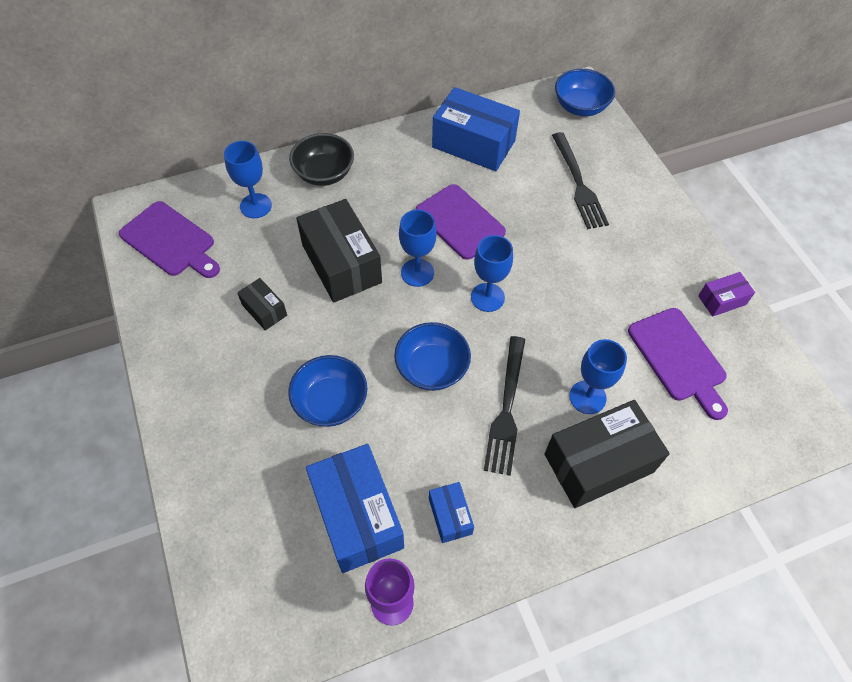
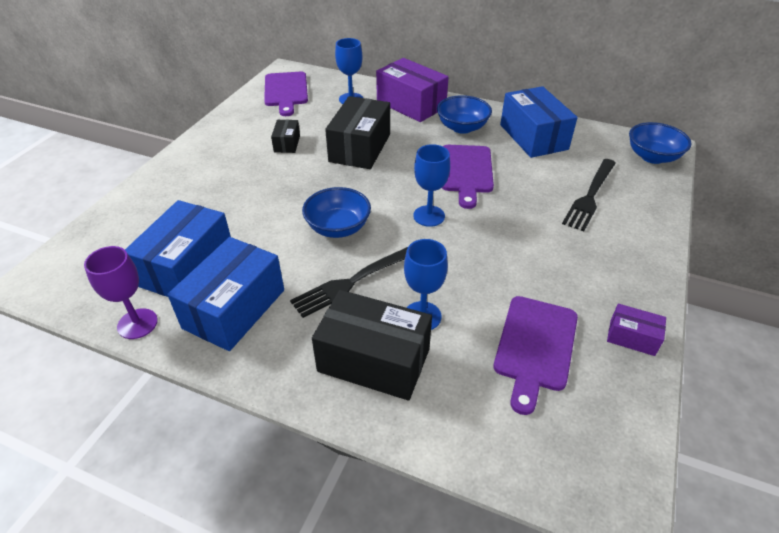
camera: 45 degrees right, 15 degrees down
(324, 173) = (411, 104): black bowl -> purple box
(331, 402) = (257, 204): blue bowl -> blue bowl (462, 127)
(417, 272) = (400, 177): blue goblet -> none
(450, 516) = (234, 309): blue box -> blue box, size x2.03

